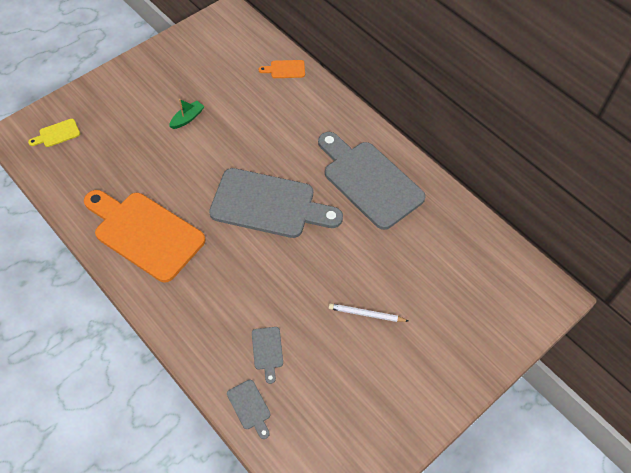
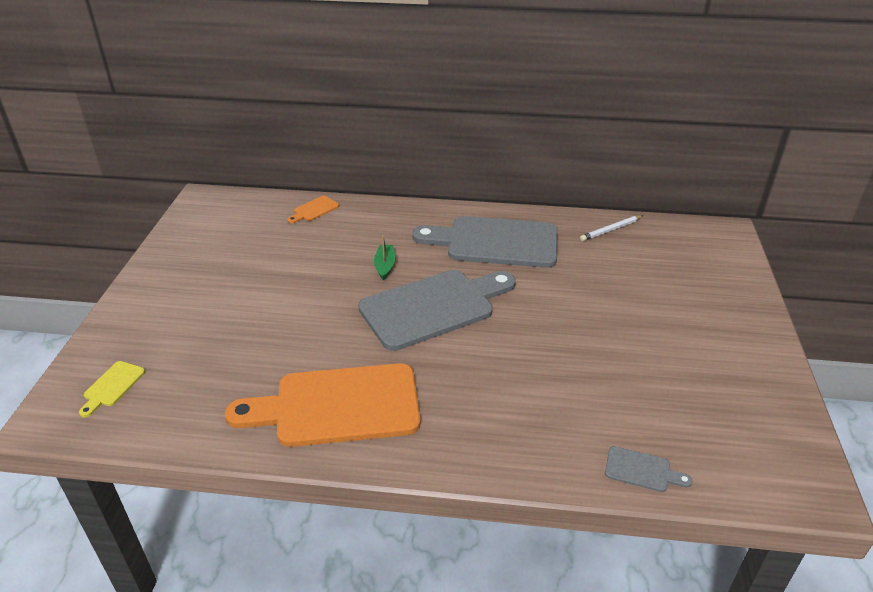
camera: 40 degrees left, 20 degrees down
(187, 118) = (261, 291): green boat -> green boat (385, 266)
(267, 351) = (590, 414): grey cutting board -> none
(366, 314) = (626, 329): white pencil -> white pencil (611, 230)

